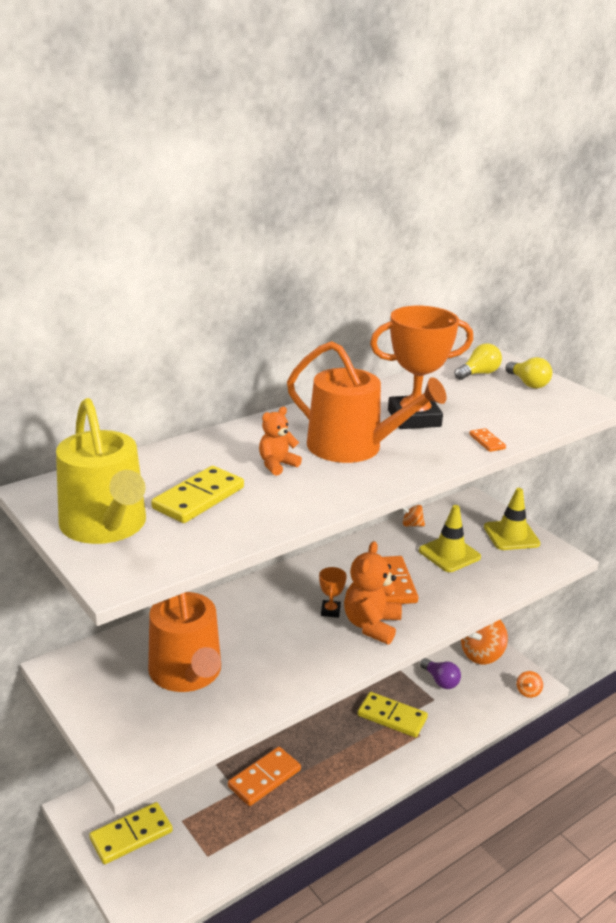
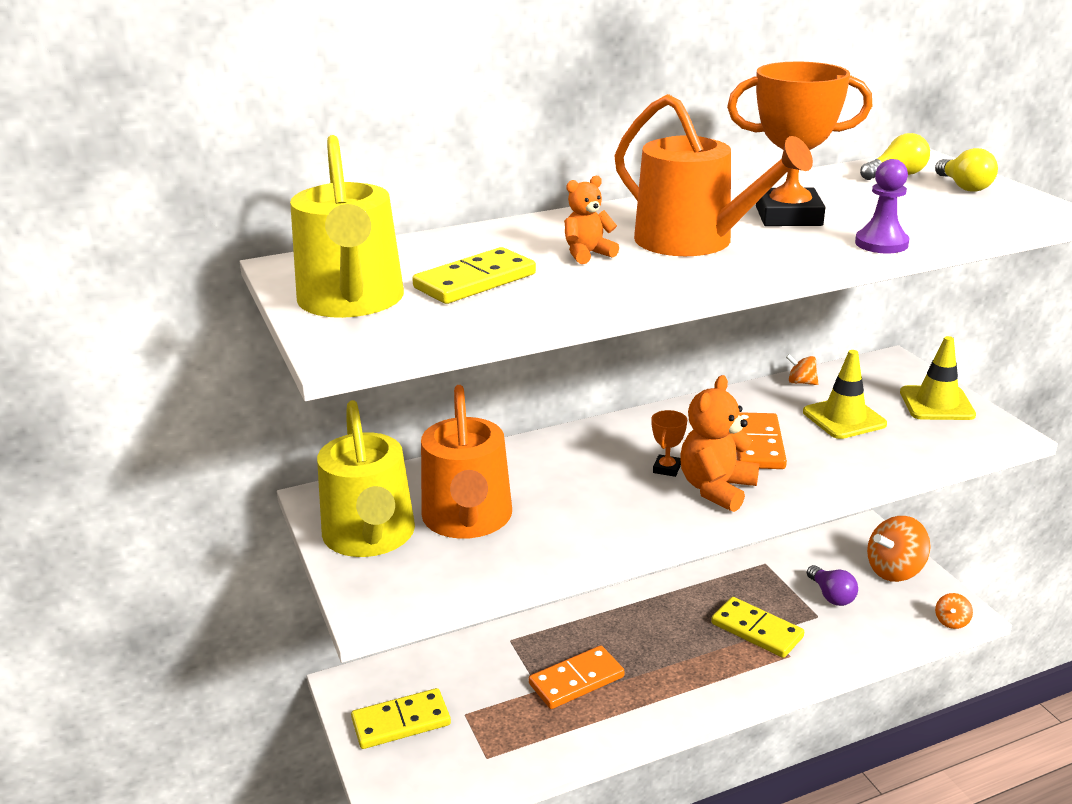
camera: 15 degrees right, 0 degrees up
(112, 699) = (370, 537): none -> yellow watering can
(487, 442) = (881, 243): orange domino -> purple pawn

